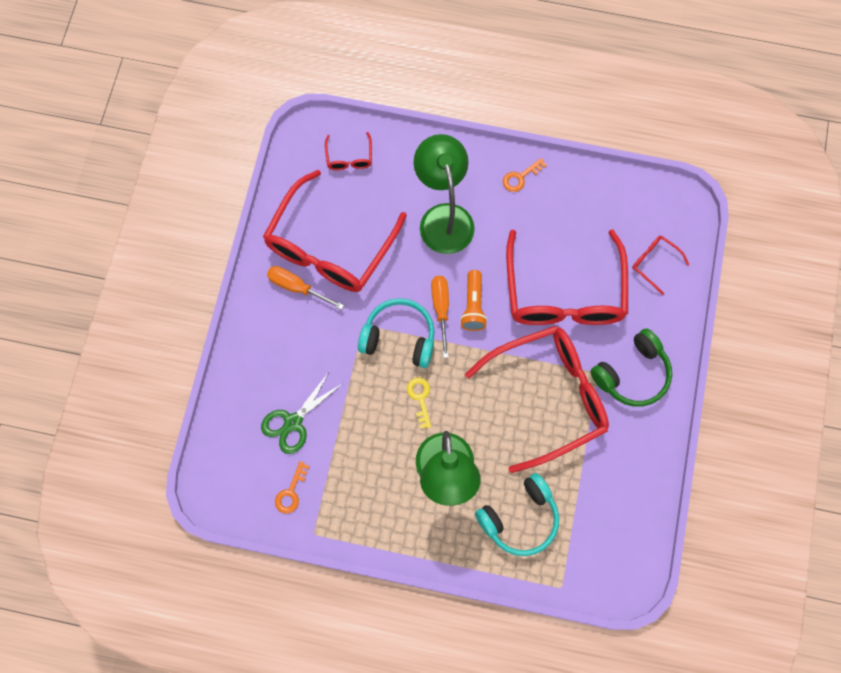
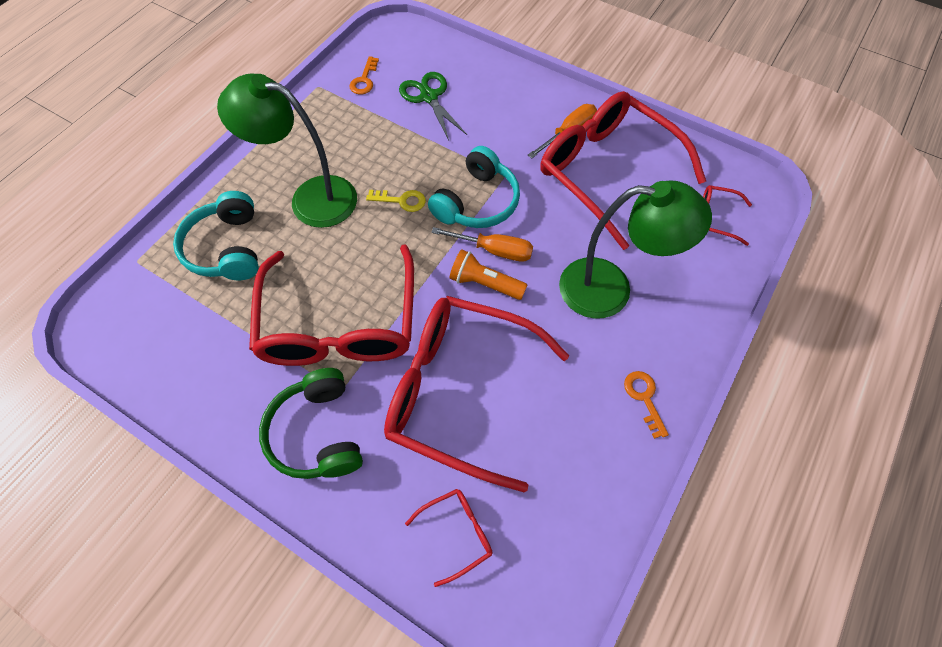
camera: 110 degrees right, 10 degrees down
(291, 492) = (364, 80): orange key -> orange key turned 120 degrees counterclockwise

